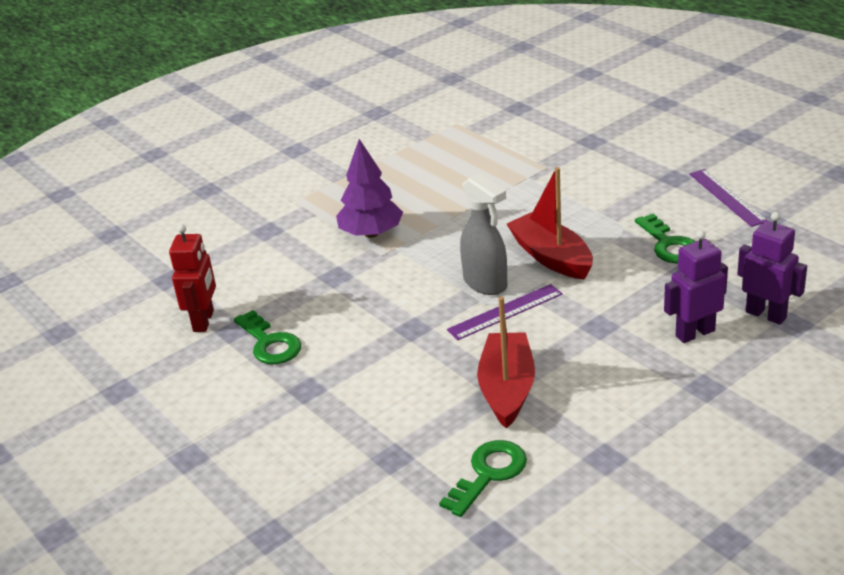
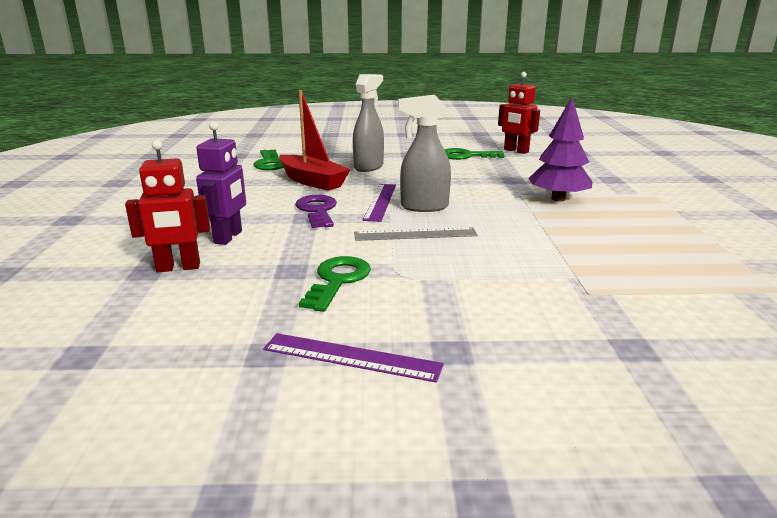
camera: 125 degrees right, 10 degrees down
(403, 385) = (369, 167): none -> grey spray bottle
(551, 257) = (415, 234): red boat -> grey ruler
(576, 330) = (317, 210): none -> purple key
(669, 245) = (337, 280): green key -> green key turned 90 degrees clockwise
(766, 314) = (178, 268): purple robot -> red robot

